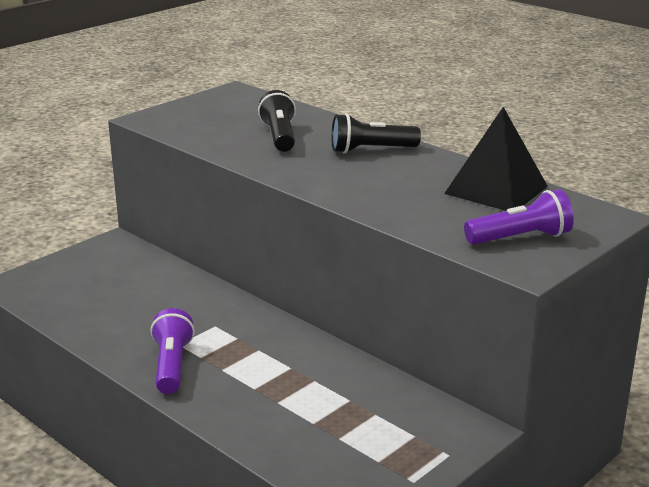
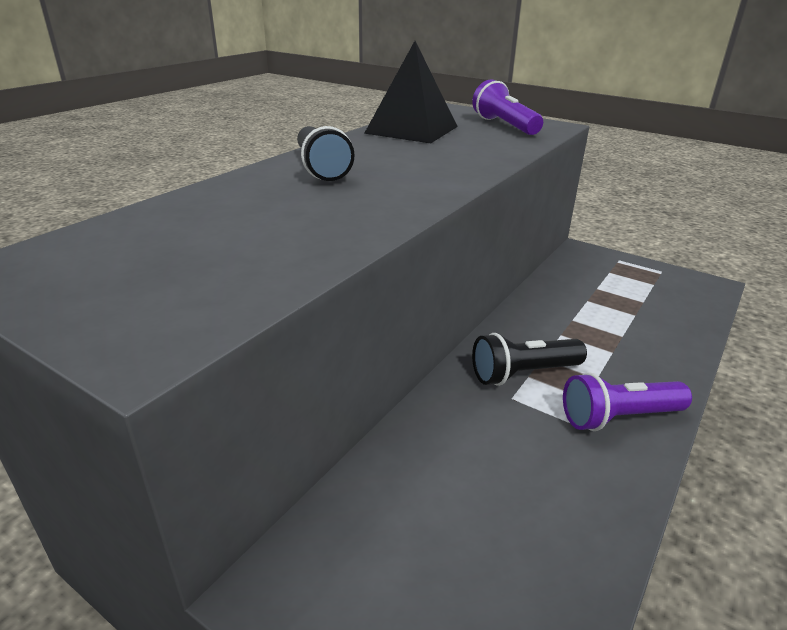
camera: 100 degrees left, 5 degrees up
(280, 137) = (273, 215): black flashlight -> black flashlight (523, 373)

